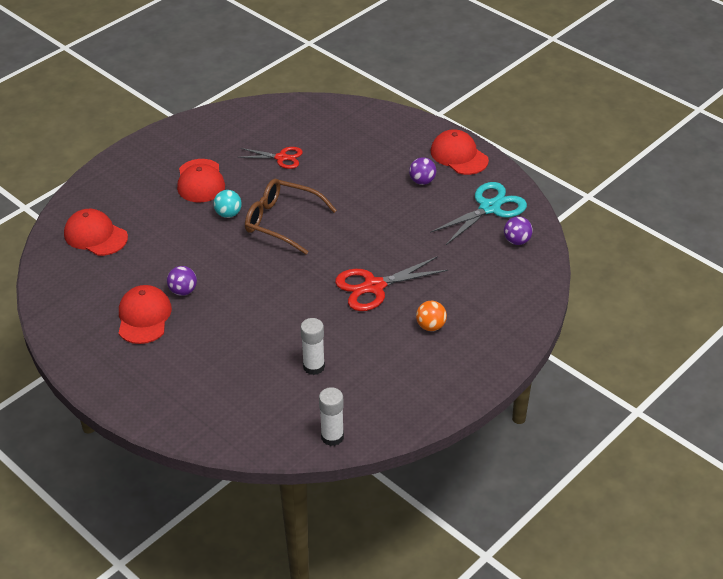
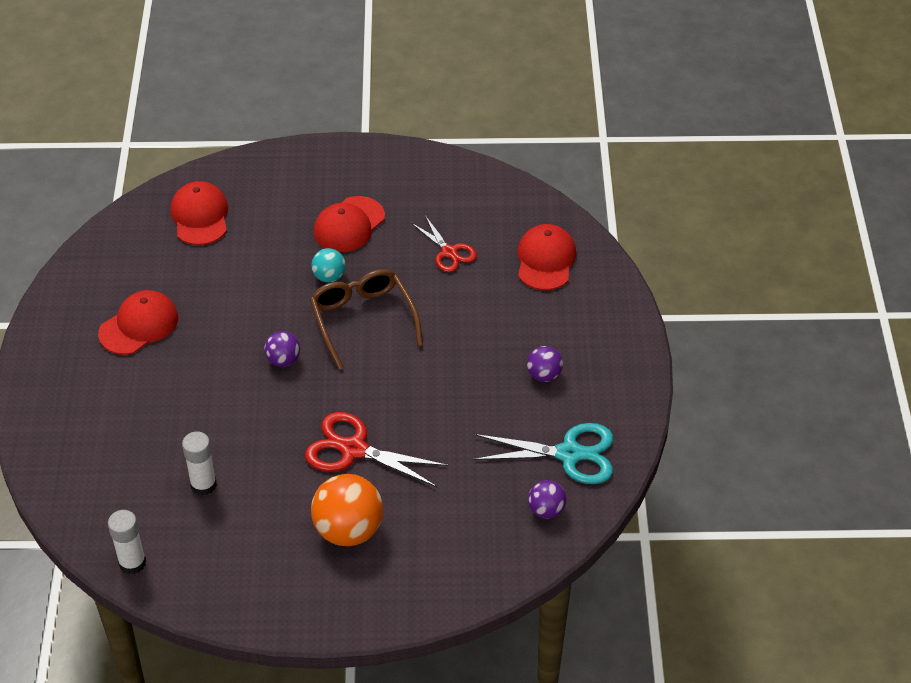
camera: 45 degrees right, 5 degrees up
(183, 291) = (198, 325): purple ball -> purple ball (283, 360)
(430, 326) = (348, 530): orange ball -> orange ball, size x1.85
(459, 156) = (618, 374): red cap -> red cap (545, 260)

